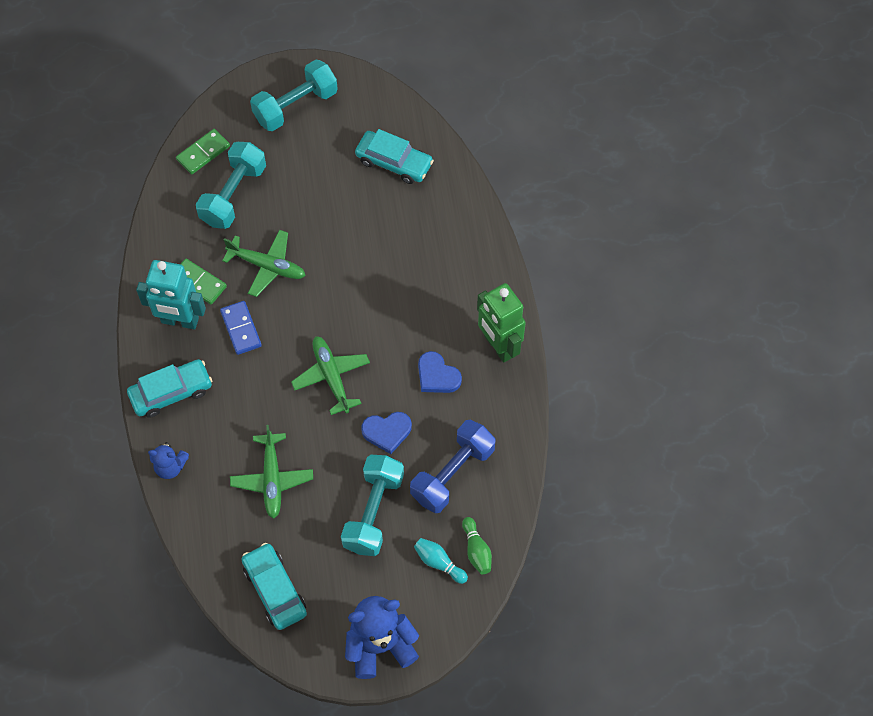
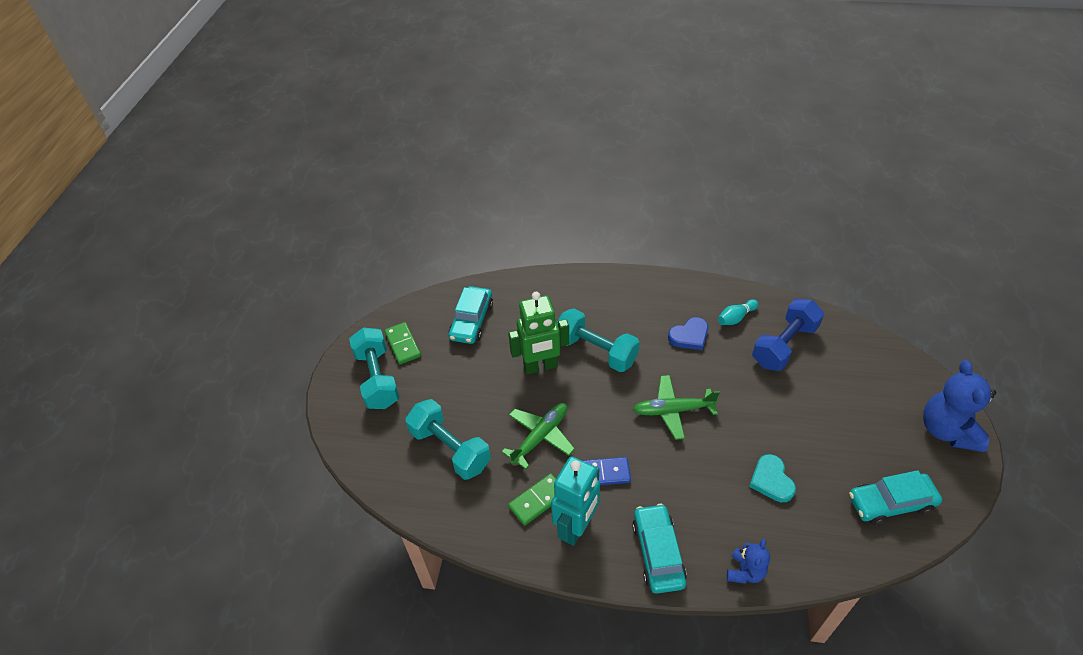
camera: 70 degrees left, 15 degrees down
(203, 153) = (390, 465): green domino -> green domino (403, 344)
(272, 478) = (771, 480): green plane -> turquoise heart
(373, 512) = (815, 408): turquoise dumbbell -> turquoise dumbbell (596, 351)
(387, 432) = (737, 381): blue heart -> none
(394, 162) = (471, 321): turquoise car -> turquoise car turned 150 degrees clockwise
(439, 562) = (867, 372): turquoise bowling pin -> turquoise bowling pin (735, 318)
(452, 474) = (784, 345): blue dumbbell -> blue dumbbell turned 75 degrees clockwise
(476, 550) = (857, 345): green bowling pin -> none
(498, 346) = (671, 292): green robot -> green robot (540, 366)

